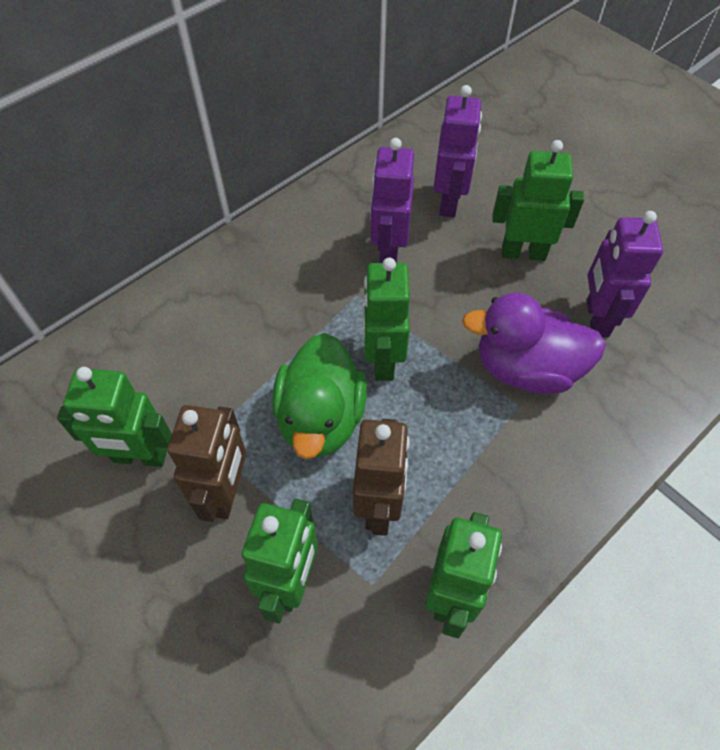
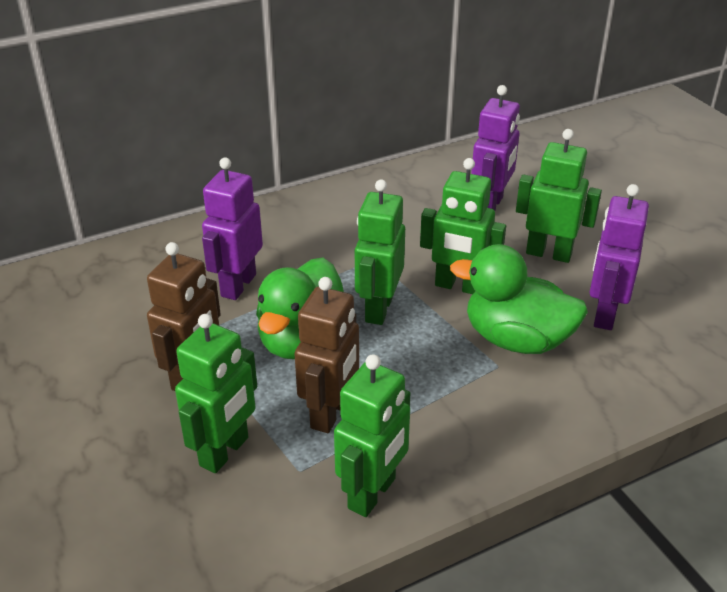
camera: 15 degrees right, 20 degrees down
(139, 457) = (129, 337): green robot -> green robot (458, 286)
(388, 251) = (417, 232): purple robot -> purple robot (238, 285)
(526, 369) = (516, 339): purple duck -> green duck

